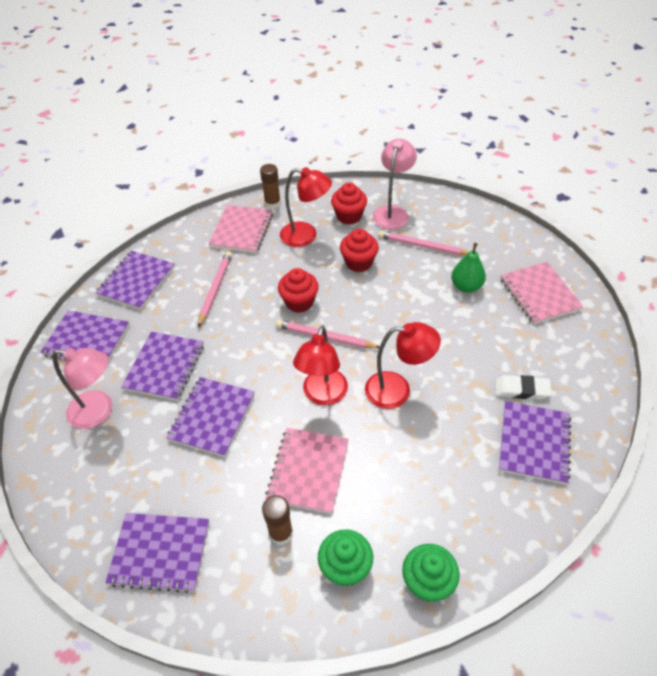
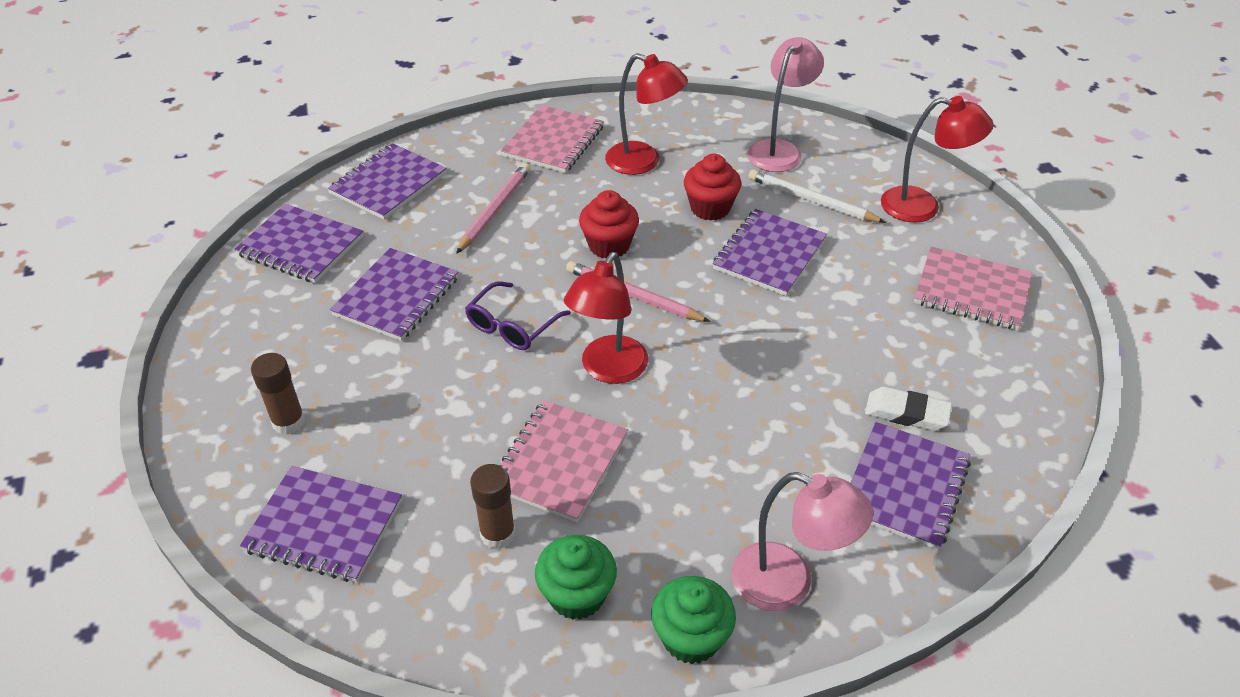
camera: 10 degrees right, 5 degrees down
(99, 412) = (292, 337): pink lamp -> pink lamp (788, 583)
(212, 417) = (444, 370): purple notebook -> purple notebook (769, 254)
(250, 374) = (512, 326): none -> purple glasses
(272, 203) = (607, 114): brown glue stick -> brown glue stick (288, 422)
(349, 216) = (713, 146): red cupcake -> none
(397, 390) = (719, 382): red lamp -> red lamp (922, 207)
(423, 246) = (811, 200): pink pencil -> white pencil
(466, 286) = (862, 263): green pear -> none
(539, 294) = (971, 291): pink notebook -> pink notebook turned 60 degrees counterclockwise

